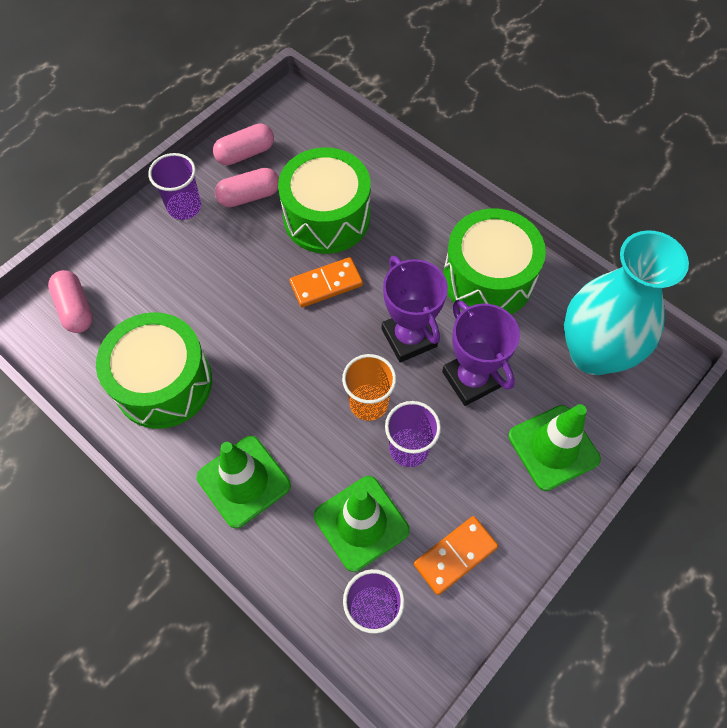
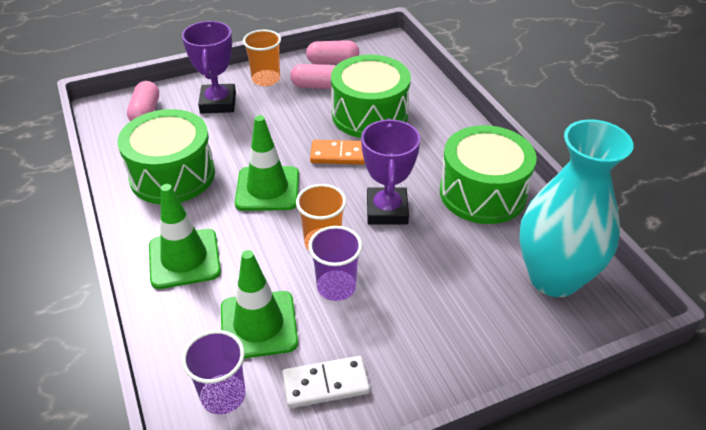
camera: 25 degrees right, 20 degrees down
(184, 207) = (266, 79): purple cup -> orange cup
(455, 556) = (325, 384): orange domino -> white domino
(471, 379) = (424, 257): purple trophy -> purple trophy (218, 103)
(553, 447) = (472, 336): green traffic cone -> green traffic cone (267, 189)

